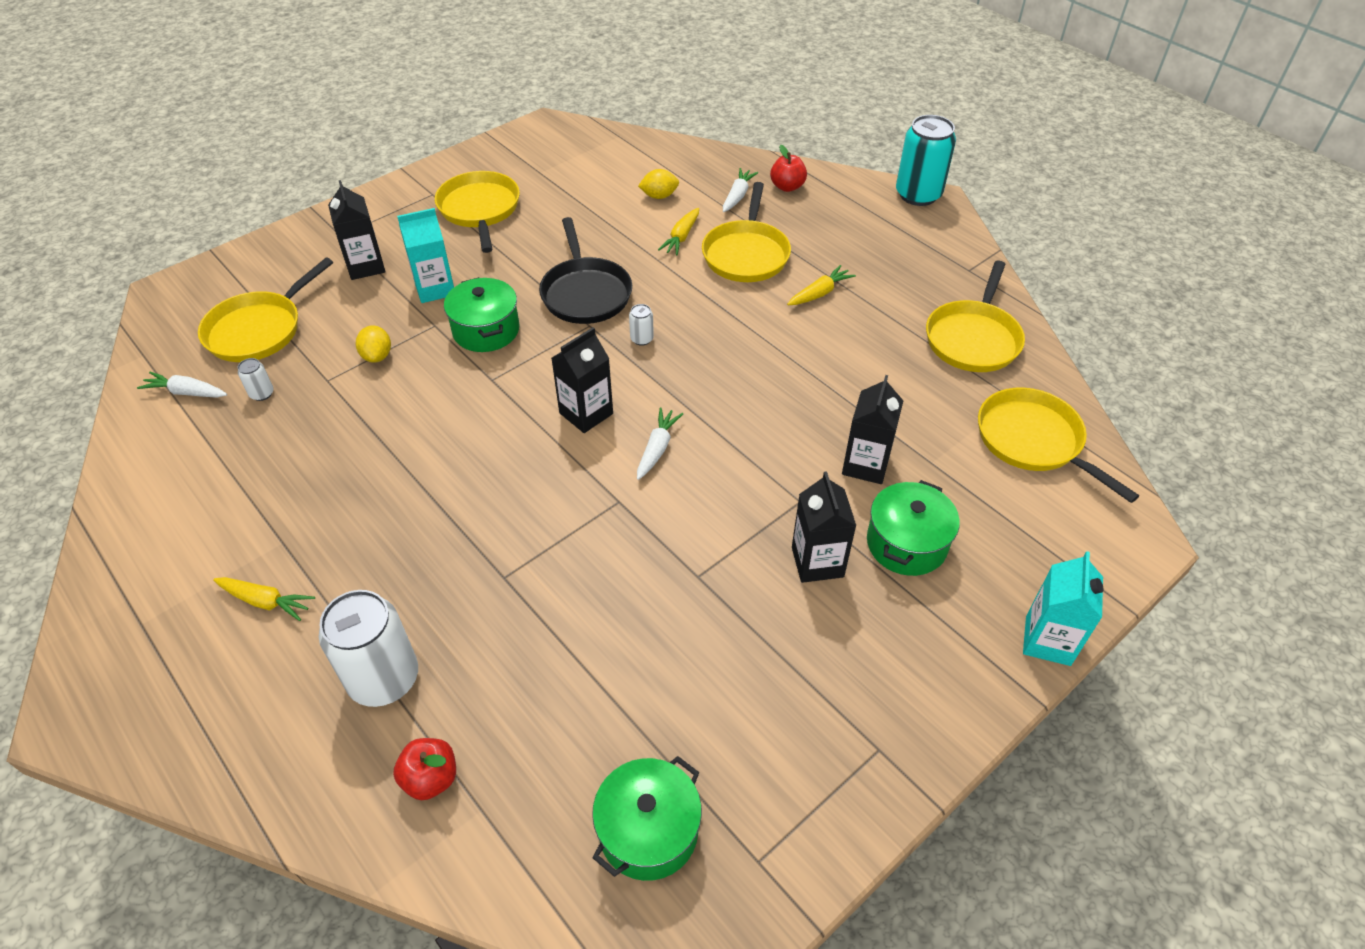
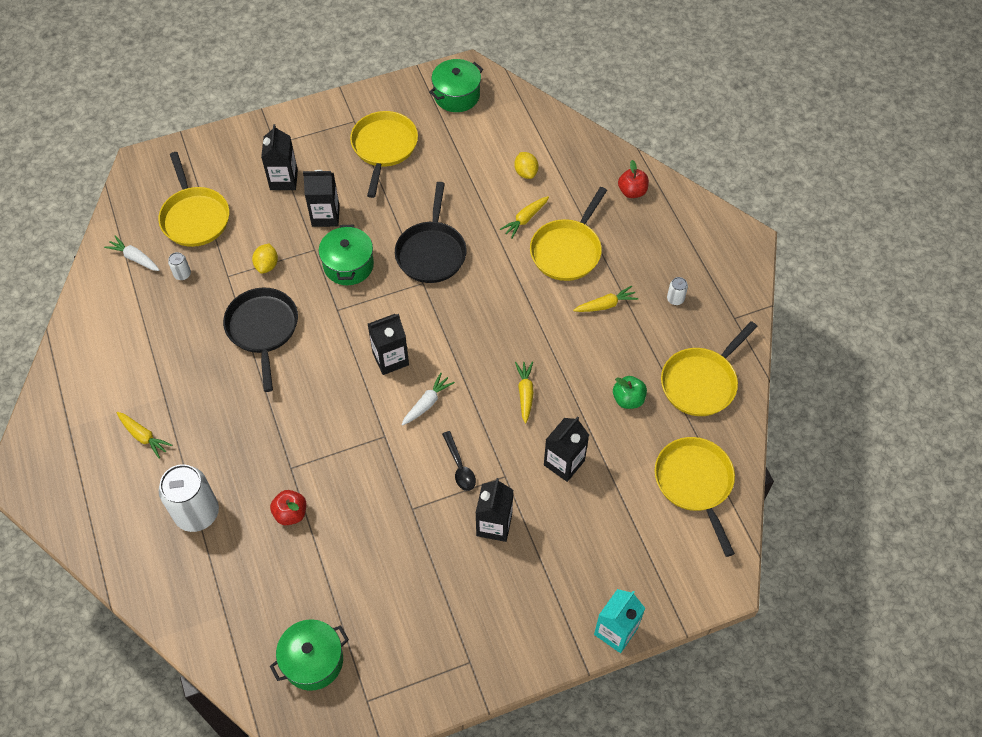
camera: 20 degrees right, 10 degrees up
(259, 329) = (195, 217): yellow pan -> yellow pan turned 75 degrees counterclockwise
(398, 425) = (263, 329): none -> black pan
(431, 778) = (203, 585): red apple -> red apple (291, 513)
(435, 289) = (325, 216): turquoise carton -> black carton
(642, 339) = (455, 307): white can -> white can (675, 299)
(659, 196) = (526, 172): yellow lemon -> yellow lemon turned 60 degrees clockwise
(736, 507) = (459, 466): none -> black spoon
(738, 196) = (588, 190): white carrot -> none
(775, 404) = (525, 393): none -> yellow carrot
(902, 377) = (628, 399): none -> green apple
(906, 543) = (560, 531): green pot -> green pot (456, 95)
(918, 194) = (735, 230): turquoise can -> none

